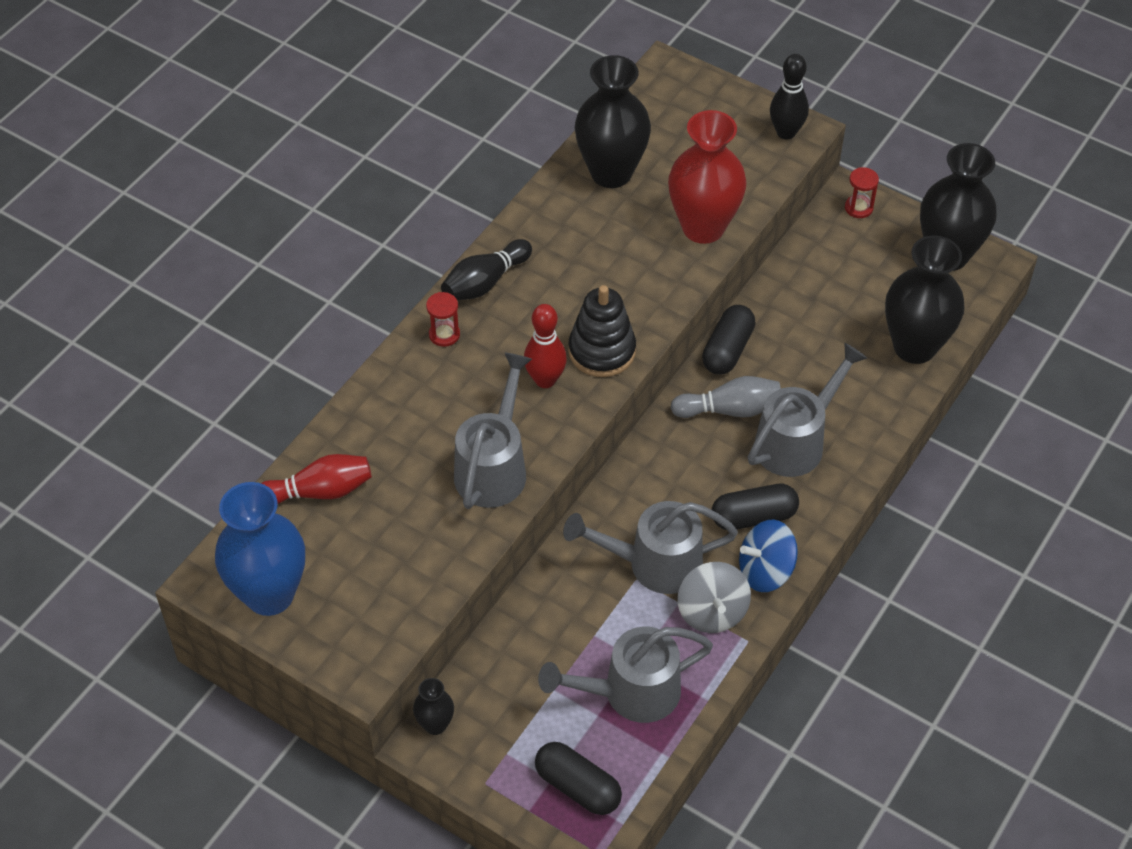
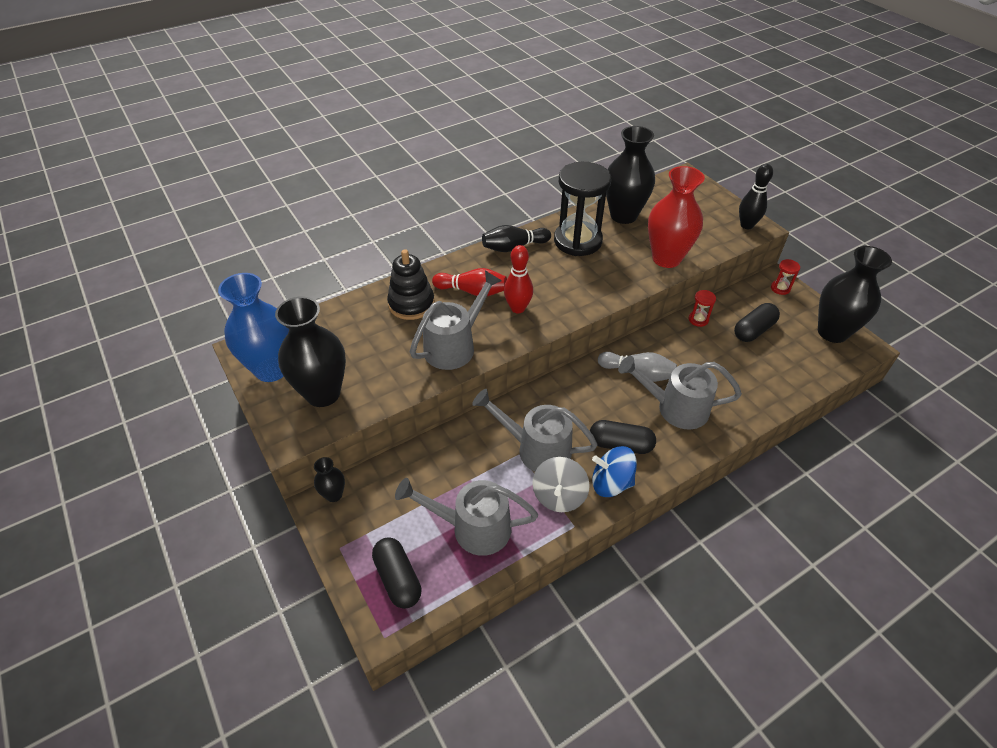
camera: 25 degrees right, 5 degrees down
(319, 492) = (342, 323): red bowling pin -> red bowling pin (472, 291)
(444, 334) = (472, 266): red hourglass -> red hourglass (698, 319)
(569, 240) = (577, 241): none -> black hourglass
(602, 351) = (563, 304): black stacking toy -> black stacking toy (411, 304)
(727, 350) = (654, 339): black capsule -> black capsule (753, 330)
(797, 441) = (674, 408): grey watering can -> grey watering can turned 150 degrees counterclockwise
(914, 347) = (785, 378): black vase -> black vase (323, 393)

